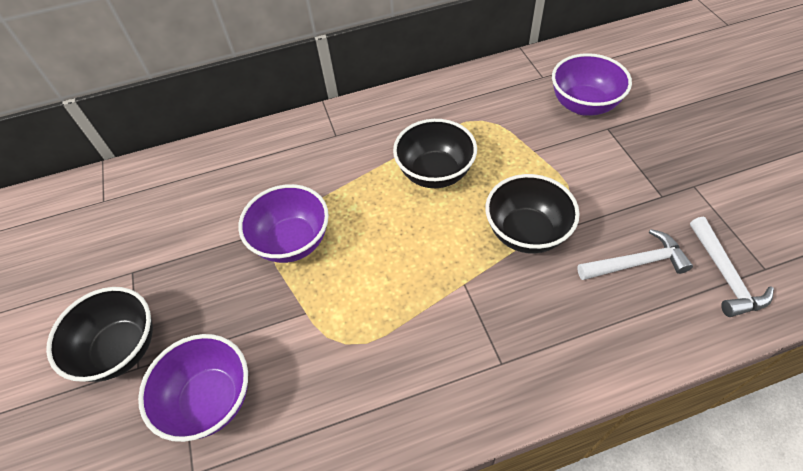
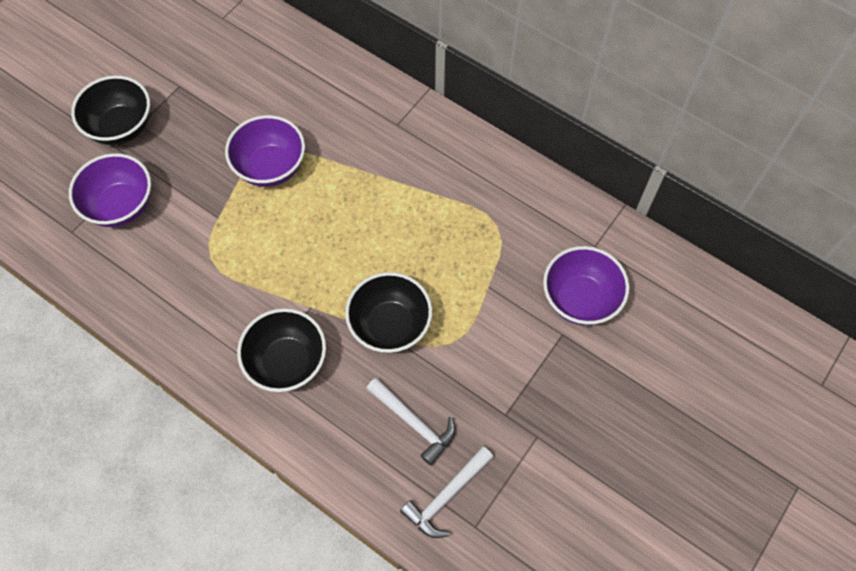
camera: 50 degrees right, 10 degrees up
(435, 173) = (407, 224): black bowl -> black bowl (287, 362)

